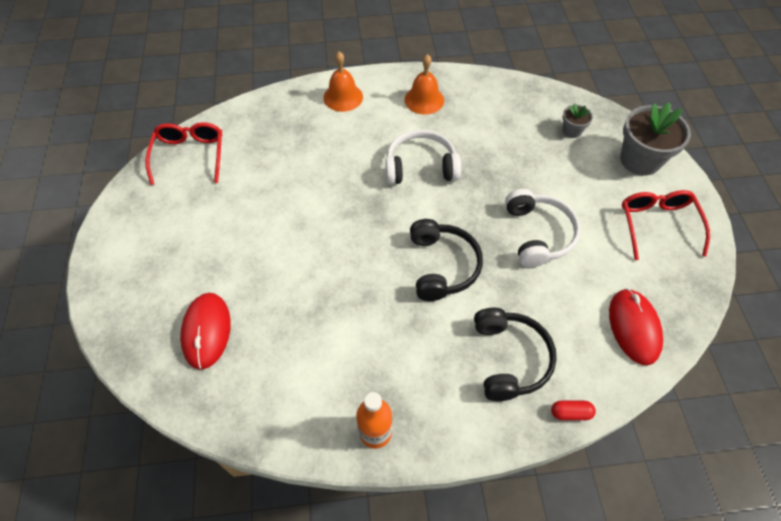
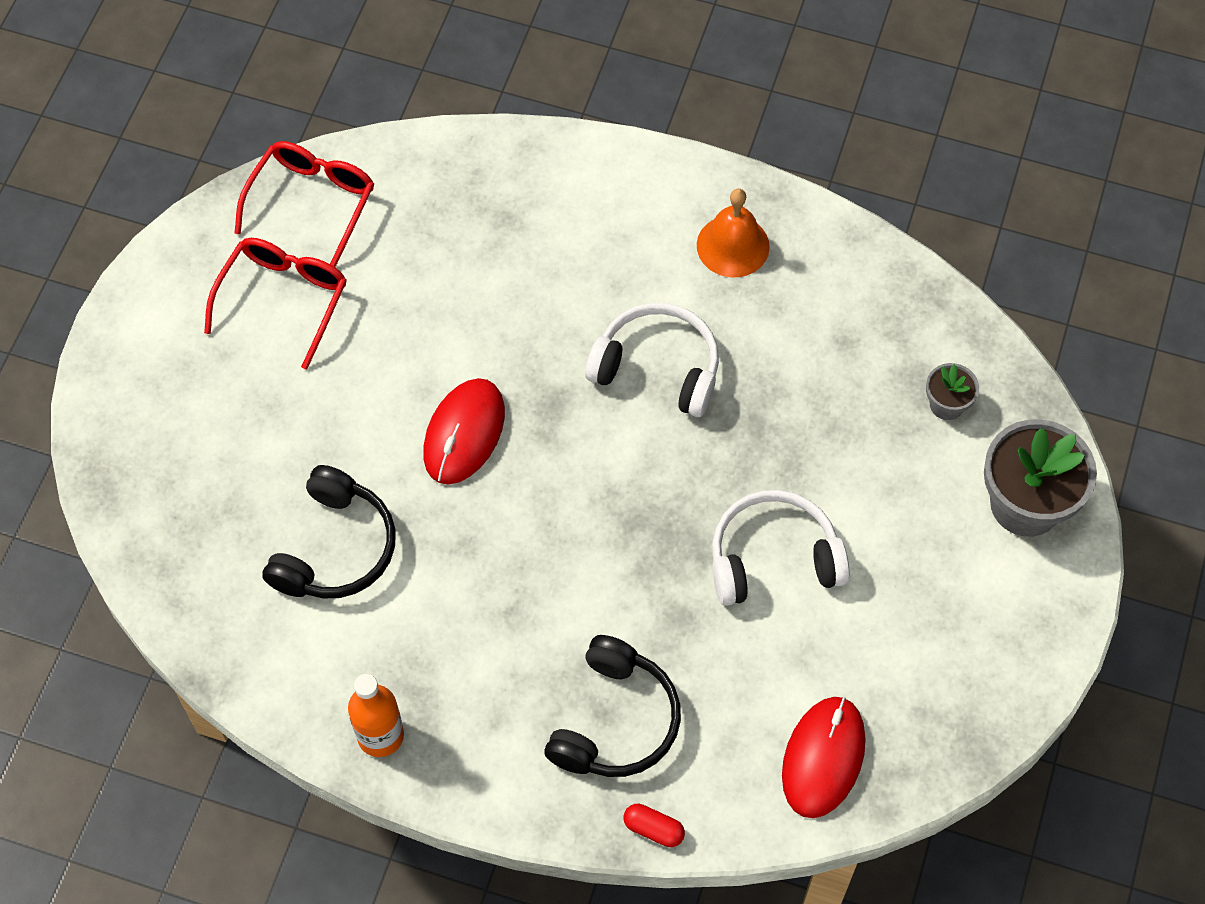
camera: 25 degrees right, 5 degrees up
(206, 331) = (223, 500): red mouse -> red mouse (464, 433)
(343, 97) = (601, 187): orange bell -> none
(442, 266) = (598, 546): black headphones -> black headphones (335, 548)
(538, 234) = (773, 558): white headphones -> white headphones turned 120 degrees counterclockwise
(657, 224) = (973, 622): red glasses -> red glasses (284, 299)

